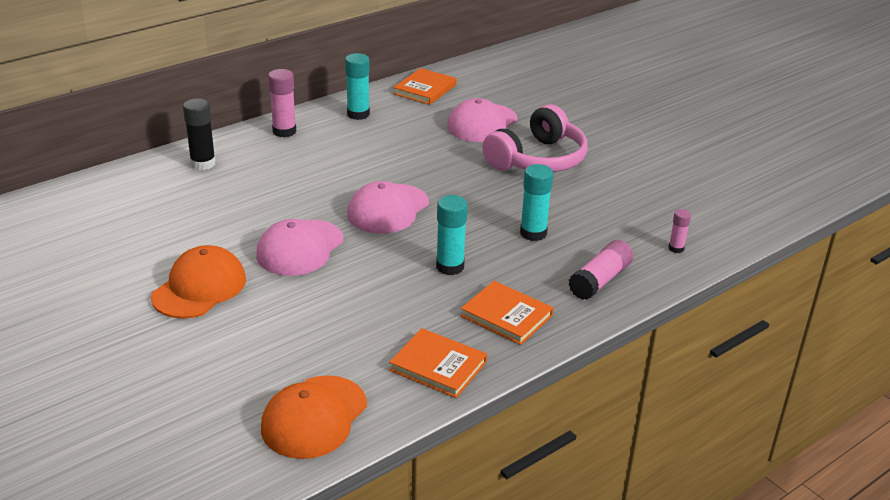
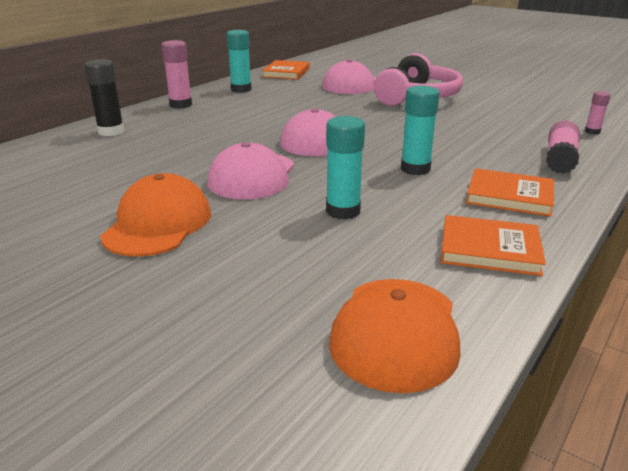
camera: 15 degrees left, 5 degrees down
(533, 233) = (464, 138): turquoise glue stick -> turquoise glue stick (343, 211)

